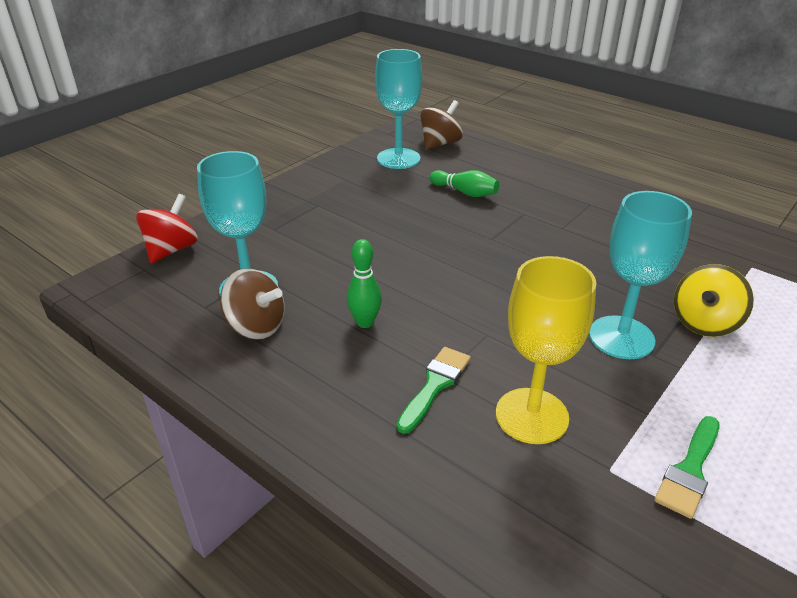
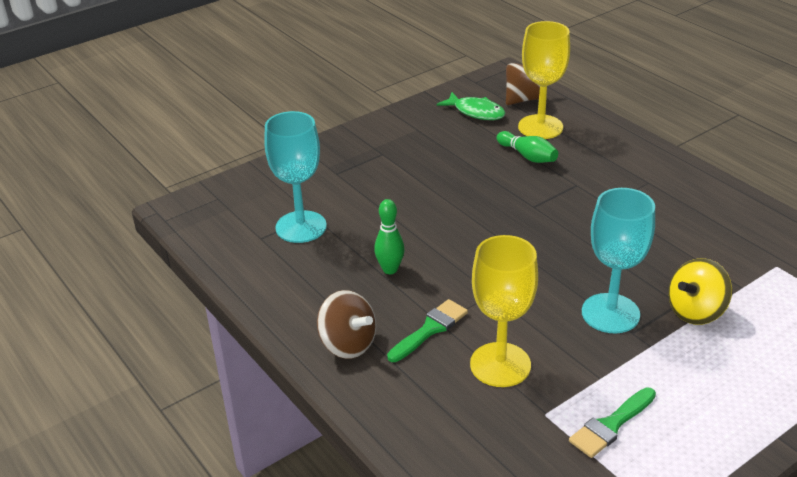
camera: 15 degrees right, 0 degrees up
(172, 250) = (244, 183): red spinning top -> none
(256, 326) = (299, 260): brown spinning top -> brown spinning top (347, 344)
(398, 159) = (476, 112): turquoise goblet -> green fish
(466, 166) = (540, 127): none -> yellow goblet

